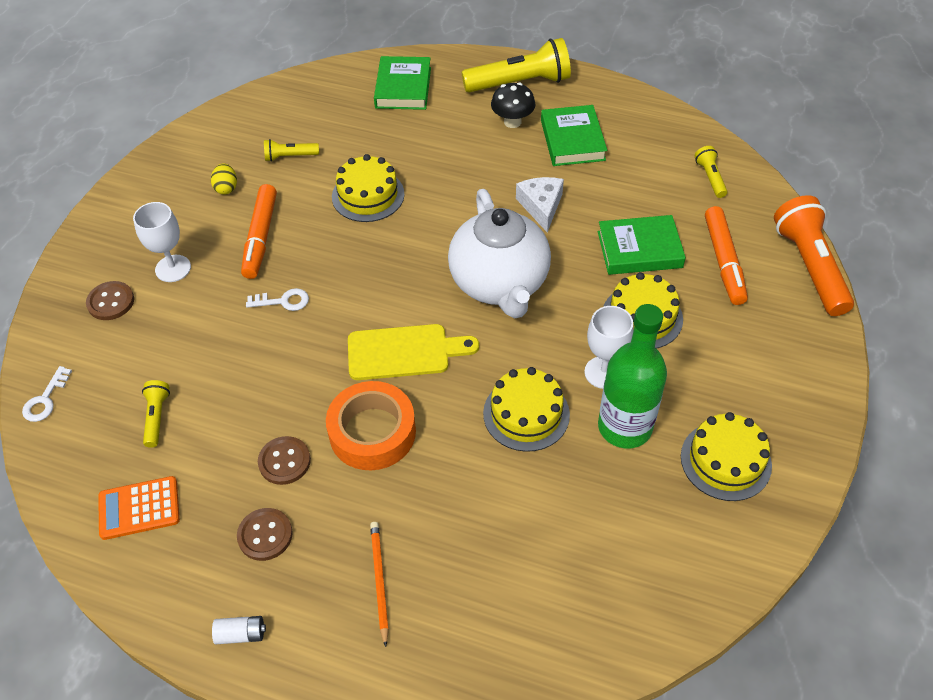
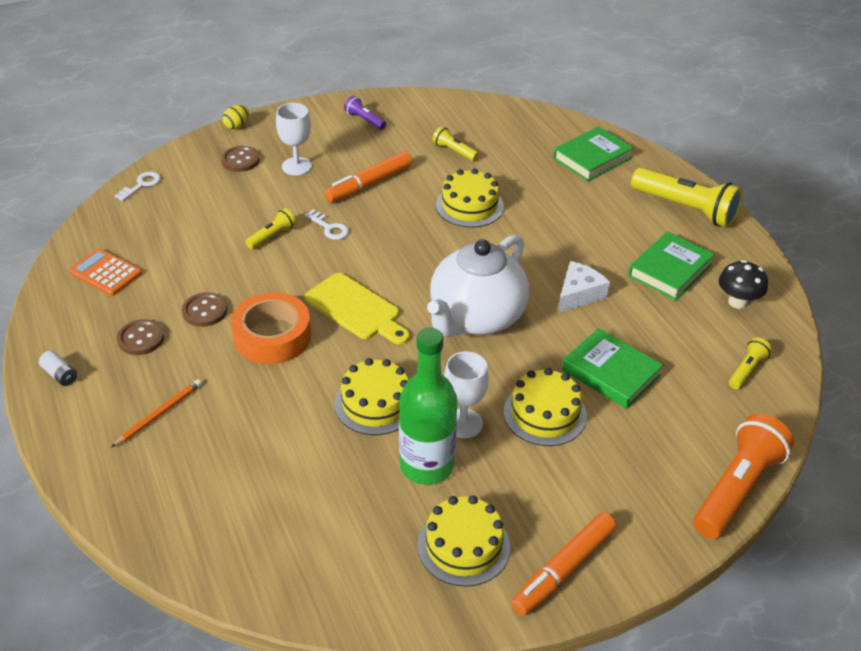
camera: 45 degrees right, 10 degrees down
(45, 399) = (141, 185): white key -> white key turned 150 degrees clockwise
(157, 417) = (177, 236): yellow flashlight -> yellow flashlight (272, 236)
(173, 182) = (364, 120): none -> purple flashlight
(226, 188) = (390, 143): yellow egg -> yellow egg (237, 126)
(512, 122) = (641, 229): black mushroom -> black mushroom (737, 302)
(723, 261) = (667, 430): orange marker -> orange marker (563, 570)

